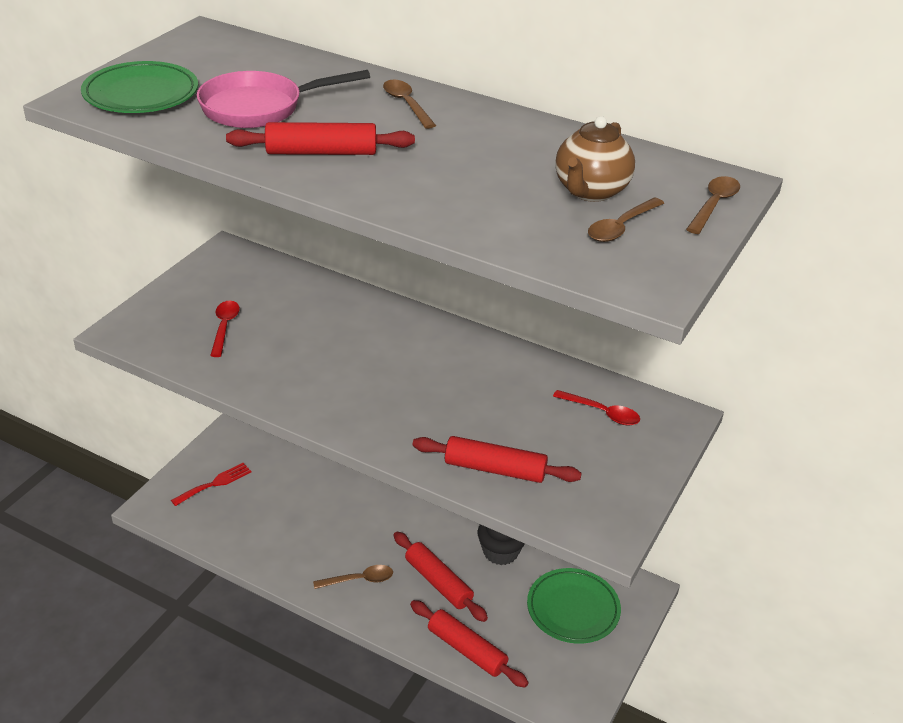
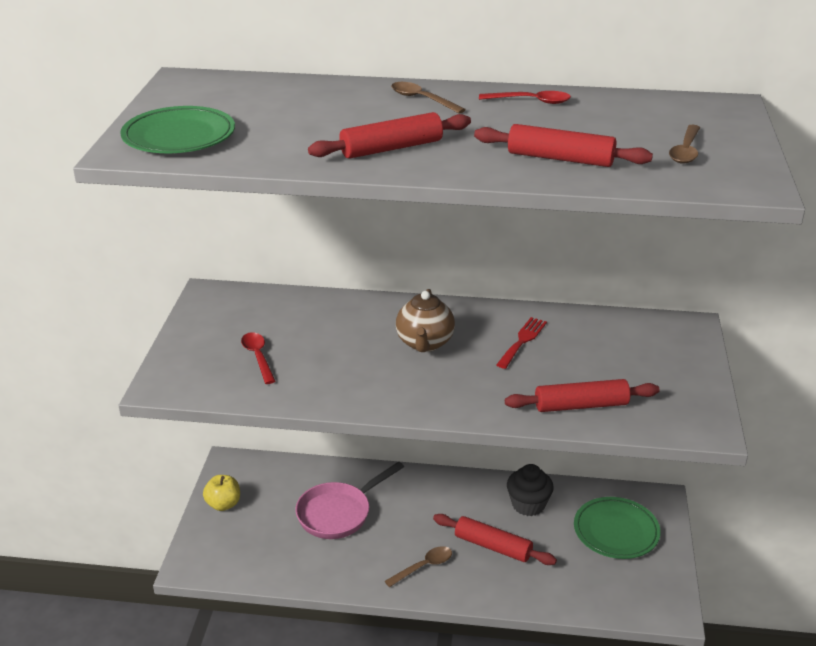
camera: 20 degrees left, 5 degrees down
(215, 458) = (223, 504): none -> yellow apple
(215, 483) = (237, 526): red fork -> red fork (522, 341)
(259, 108) = (299, 126): pink pan -> pink pan (338, 513)
(466, 650) = (552, 593): red rolling pin -> red rolling pin (560, 158)
(590, 191) = (635, 131): brown teapot -> brown teapot (424, 343)
(602, 413) = (630, 339): red spoon -> red spoon (531, 101)
(714, 205) = (734, 121): brown spoon -> none

